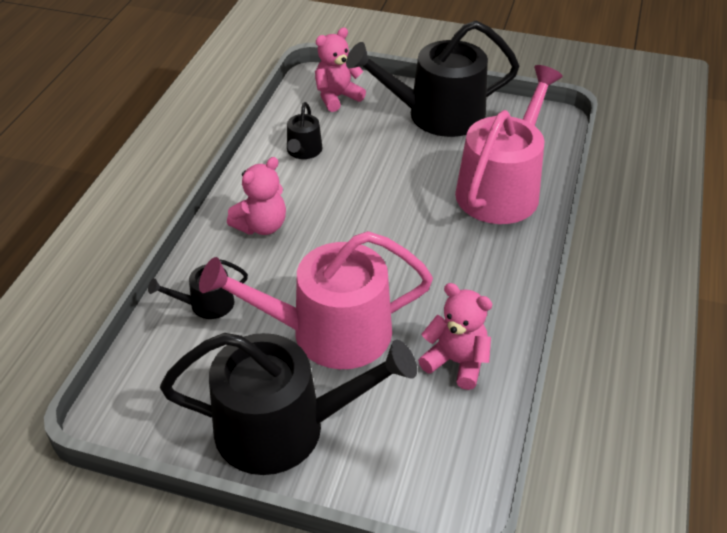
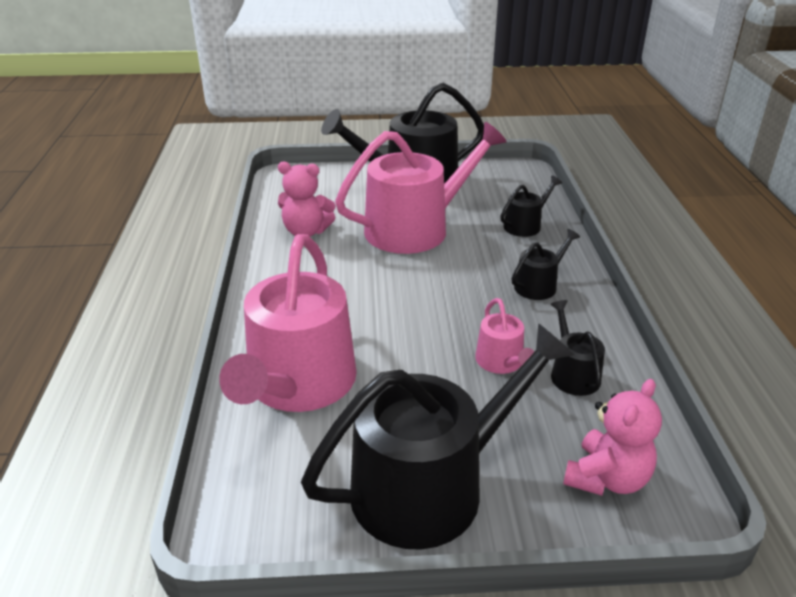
camera: 160 degrees right, 10 degrees down
(261, 226) = (539, 285): pink teddy bear -> black watering can
(346, 170) = (501, 362): none -> pink watering can

